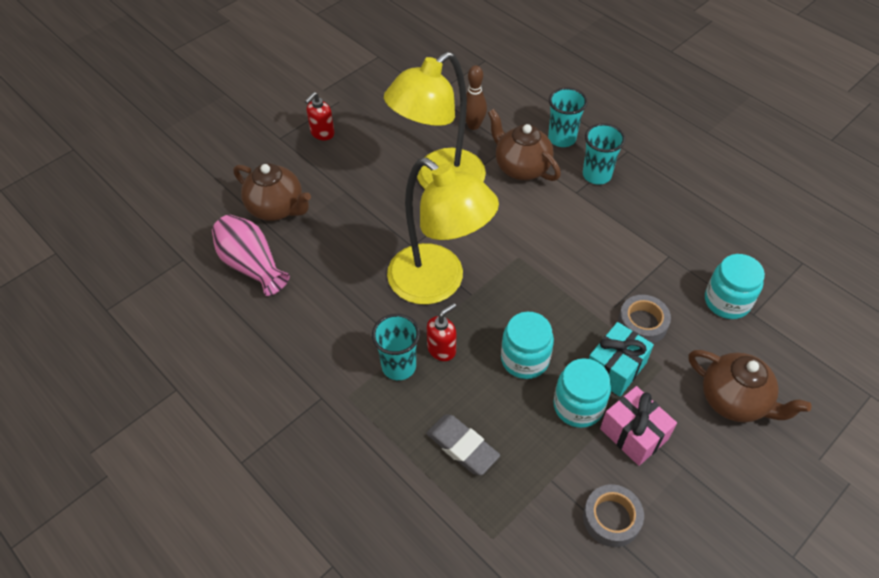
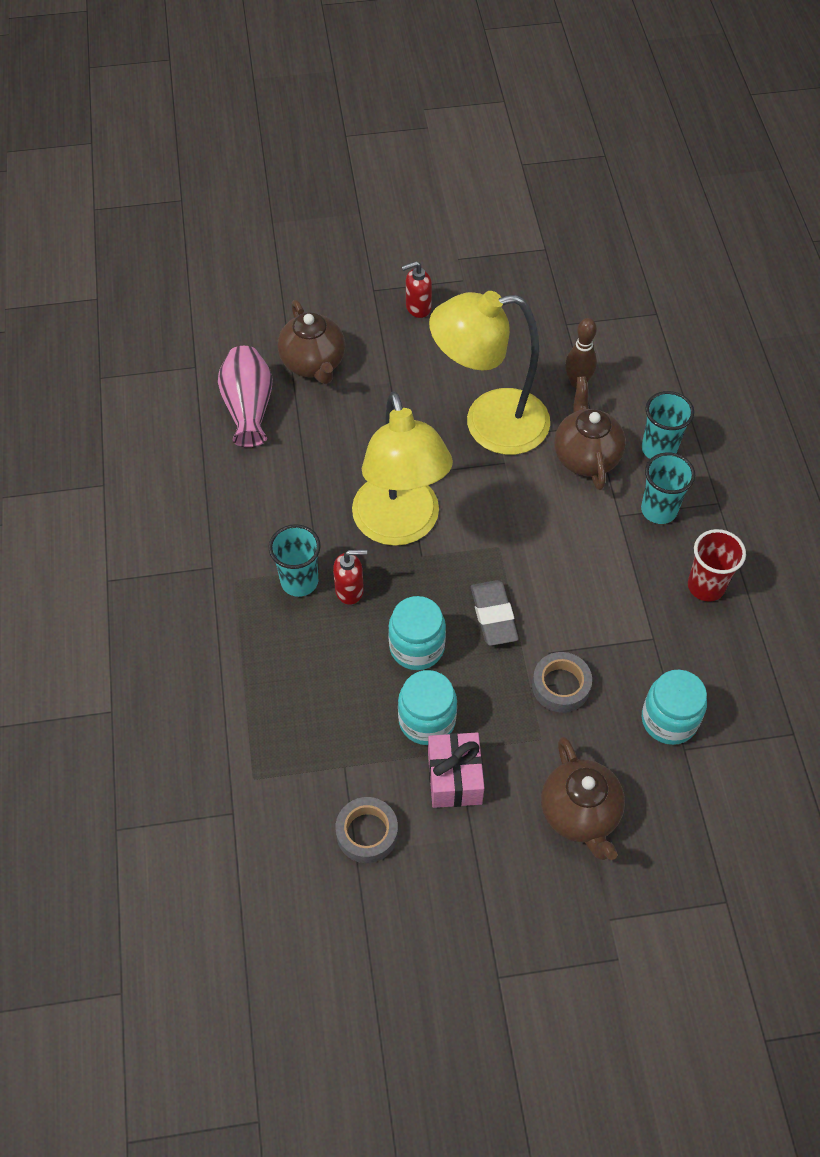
camera: 35 degrees right, 5 degrees up
(462, 447) = (293, 687): grey eraser -> grey eraser (493, 616)
(615, 368) = (494, 710): turquoise gift -> none
(668, 205) = (706, 586): none -> red cup

